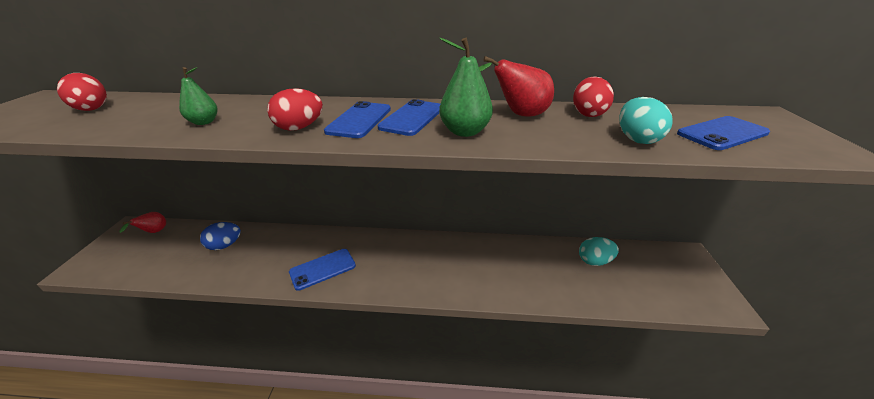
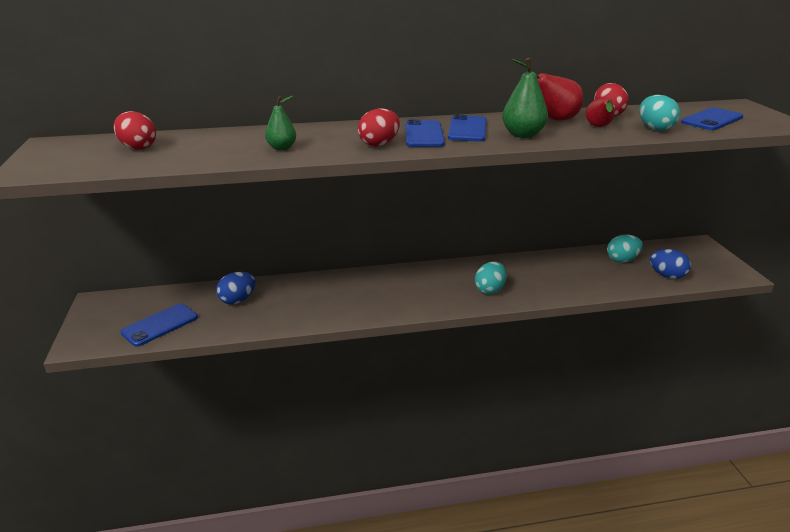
camera: 15 degrees left, 5 degrees down
(154, 232) = (136, 301): red pear -> red pear (599, 127)
(322, 269) = (366, 303): blue phone -> blue phone (160, 325)
(442, 275) = (490, 290): none -> turquoise egg
(637, 291) = (667, 276): none -> blue egg

